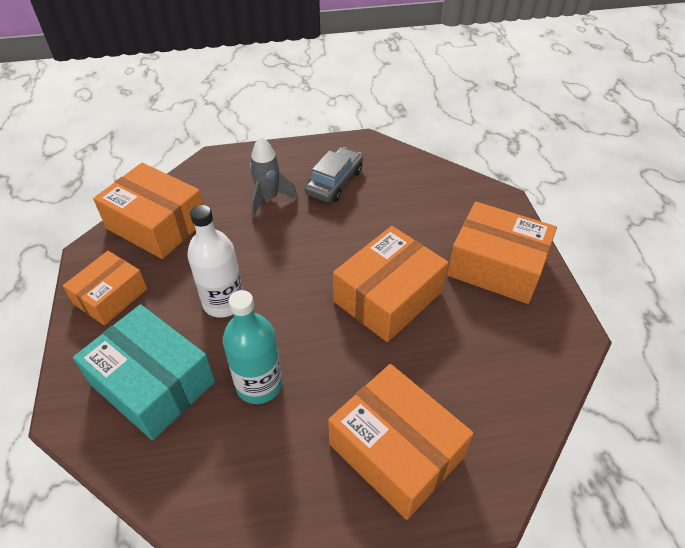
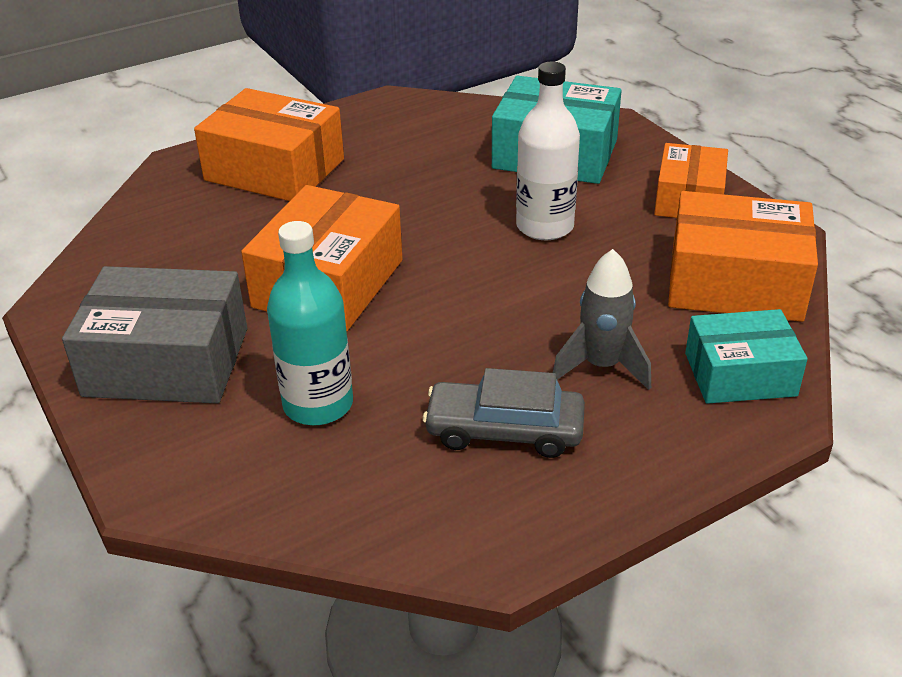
camera: 160 degrees right, 10 degrees down
(210, 177) = (740, 374): none -> turquoise box
(259, 384) = (443, 177): turquoise bottle -> turquoise bottle (318, 404)
(334, 182) = (504, 430): grey car -> grey car turned 90 degrees clockwise
(496, 266) = (167, 361): orange box -> grey box

